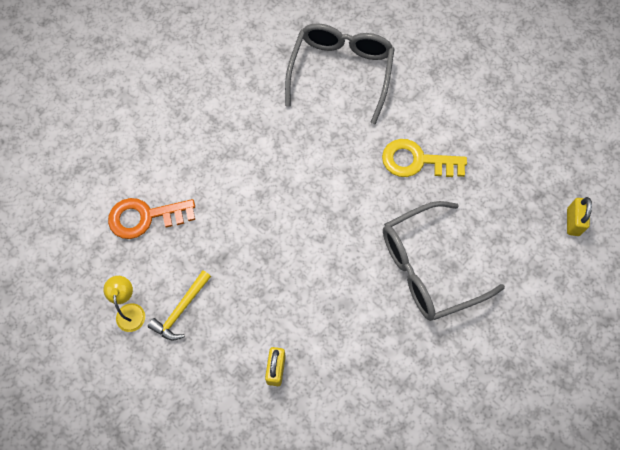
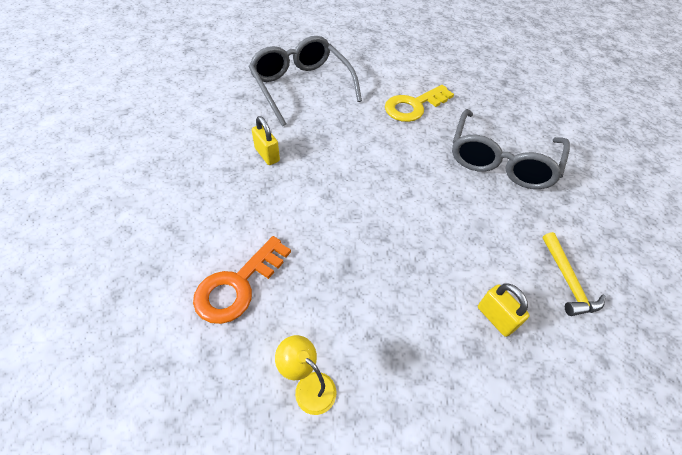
camera: 45 degrees left, 15 degrees down
(181, 310) = (359, 340): yellow hammer -> yellow hammer (567, 281)
(573, 222) = (539, 84): yellow padlock -> yellow padlock (267, 155)

